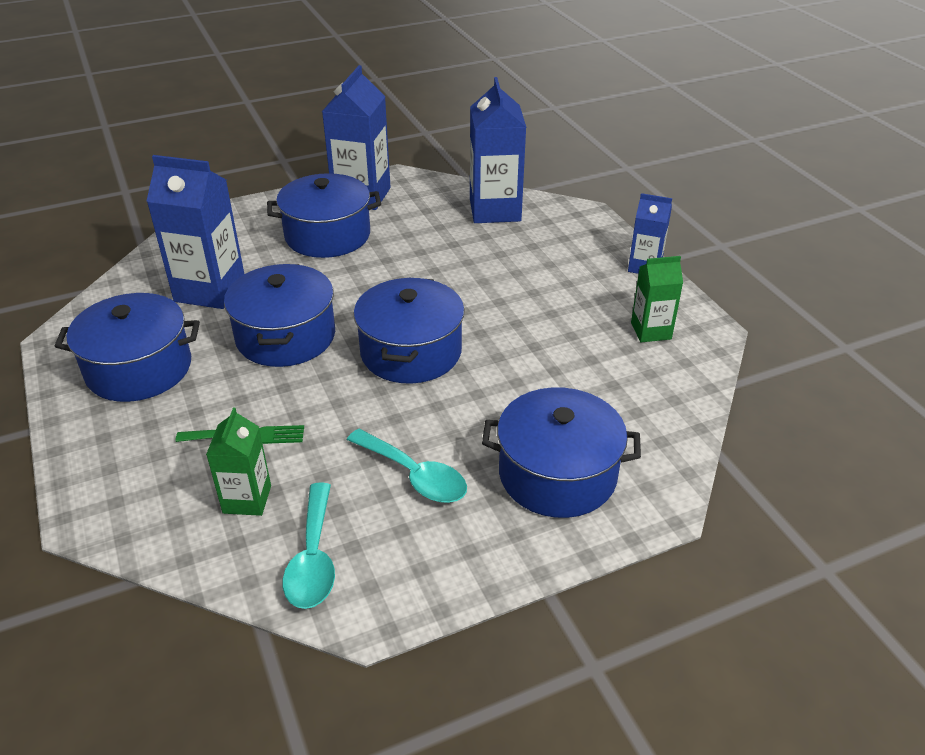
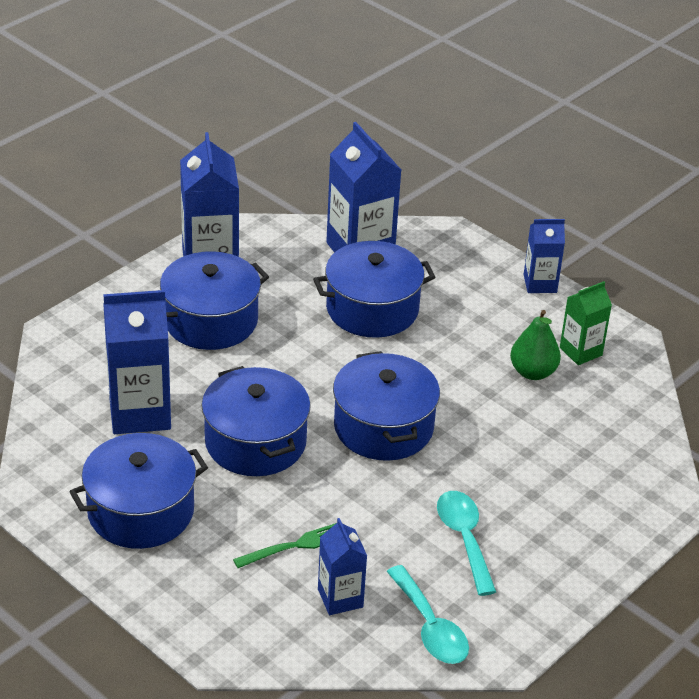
camera: 25 degrees left, 0 degrees up
(247, 499) = (340, 598): green carton -> blue carton
(415, 475) = (464, 538): turquoise spoon -> turquoise spoon turned 120 degrees counterclockwise
(557, 474) = (577, 504): blue pot -> blue pot (372, 309)
(590, 338) = (533, 372): none -> green pear

